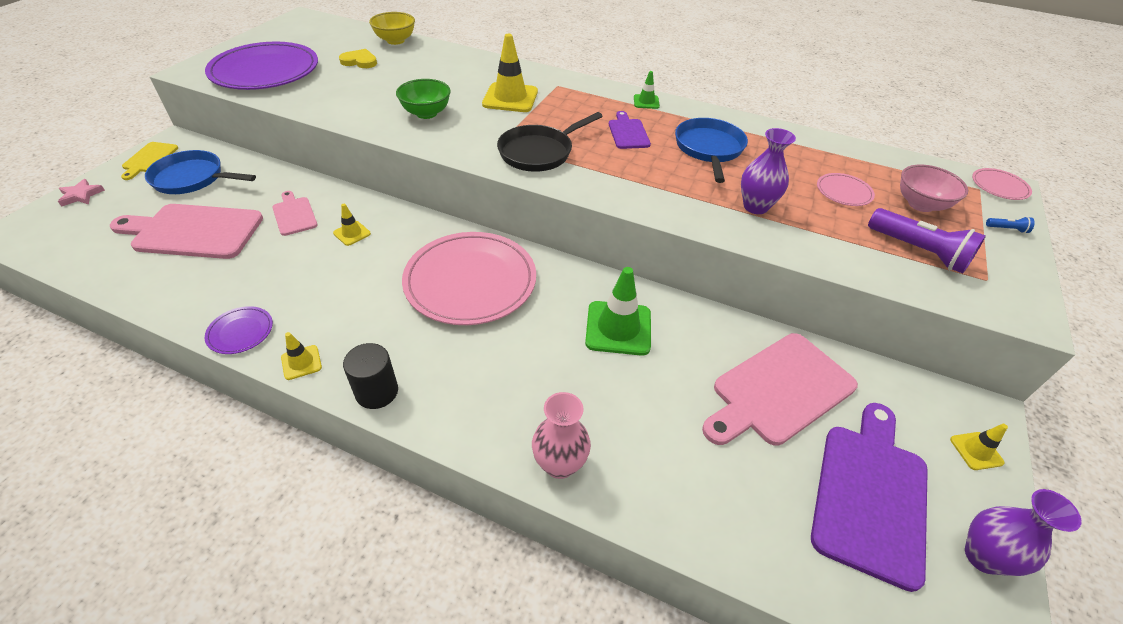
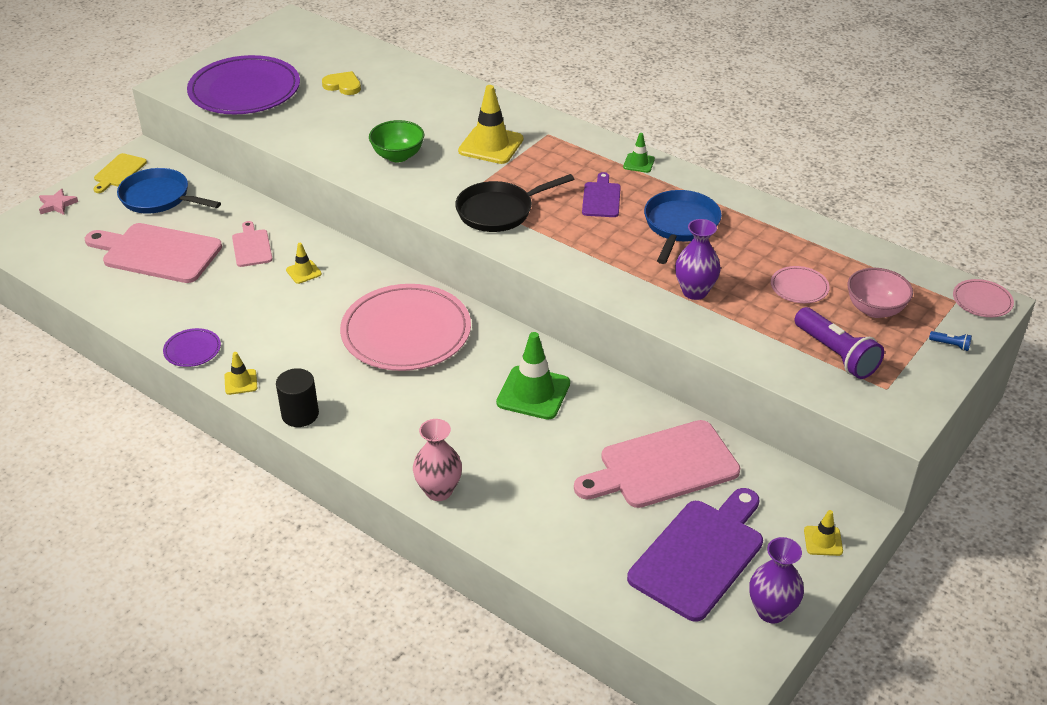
camera: 15 degrees right, 5 degrees down
(395, 41) = (387, 60): yellow bowl -> none

